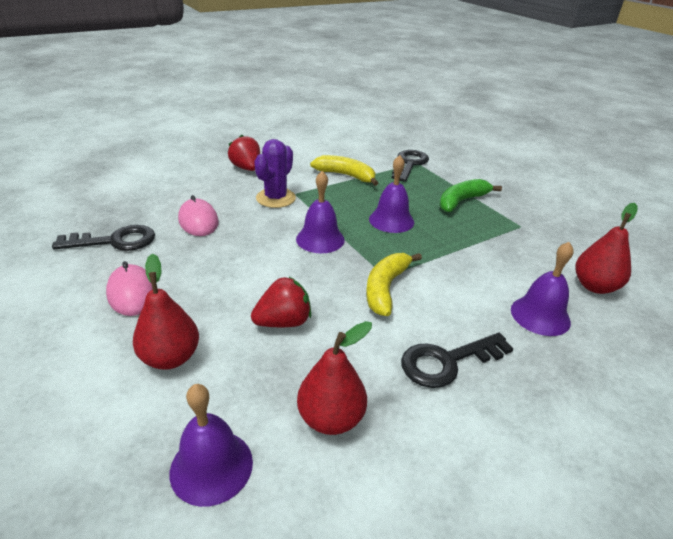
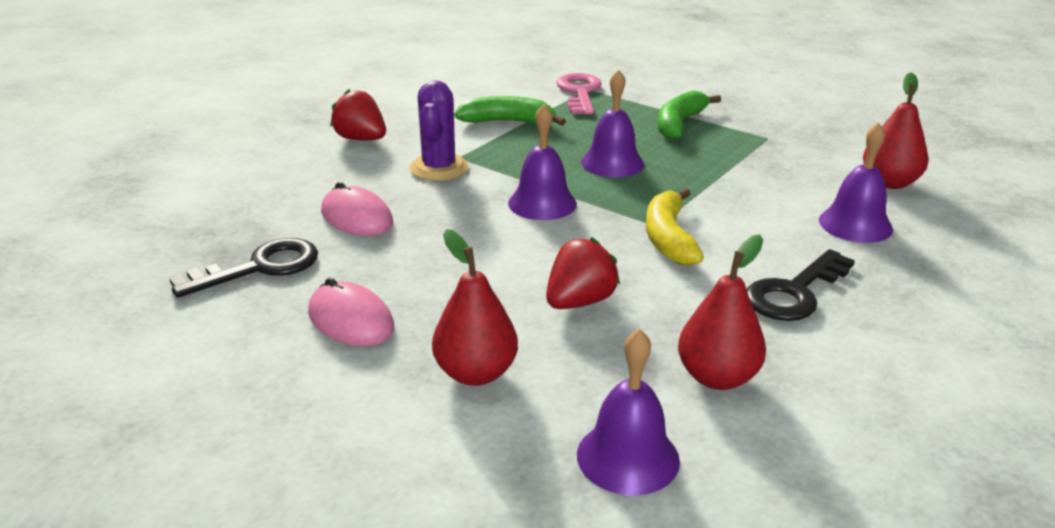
camera: 20 degrees left, 5 degrees down
(346, 175) = (508, 122): yellow banana -> green banana
(409, 164) = (579, 92): black key -> pink key

